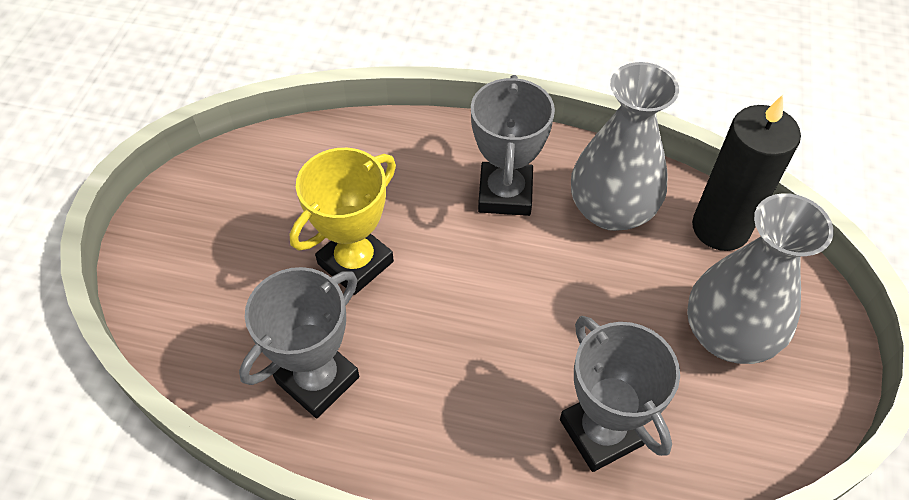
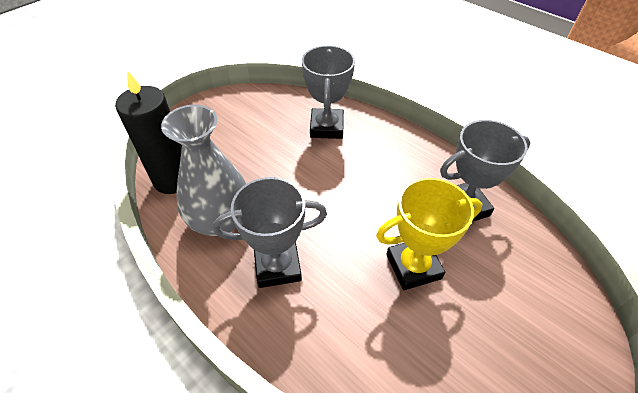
camera: 150 degrees left, 5 degrees down
(505, 194) = (277, 266): grey trophy -> grey trophy turned 45 degrees clockwise
(728, 334) = (231, 135): grey vase -> none

